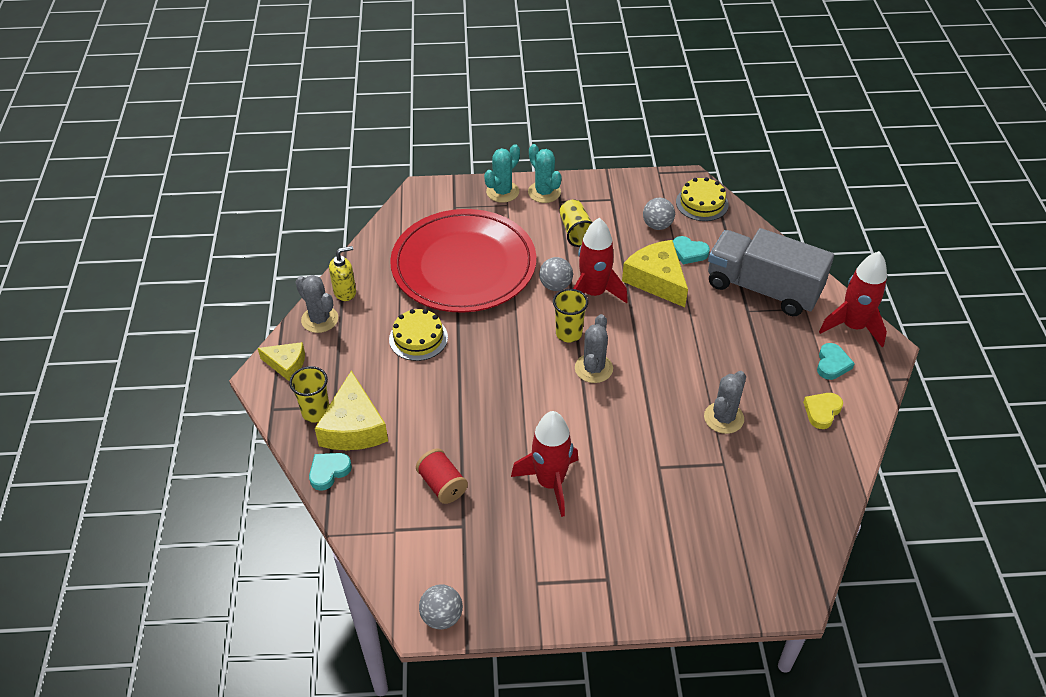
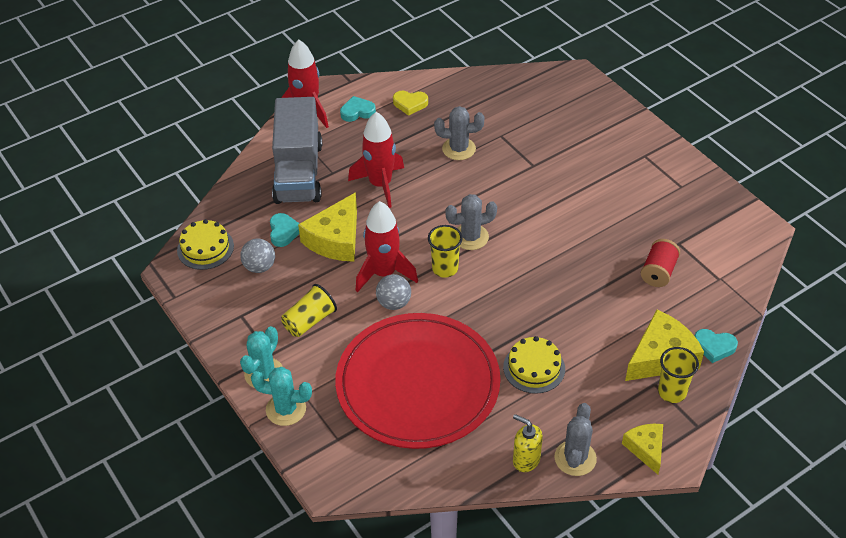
camera: 120 degrees left, 0 degrees up
(442, 617) = (751, 220): grey ball -> none
(550, 483) = (599, 214): red rocket -> red rocket (380, 184)

